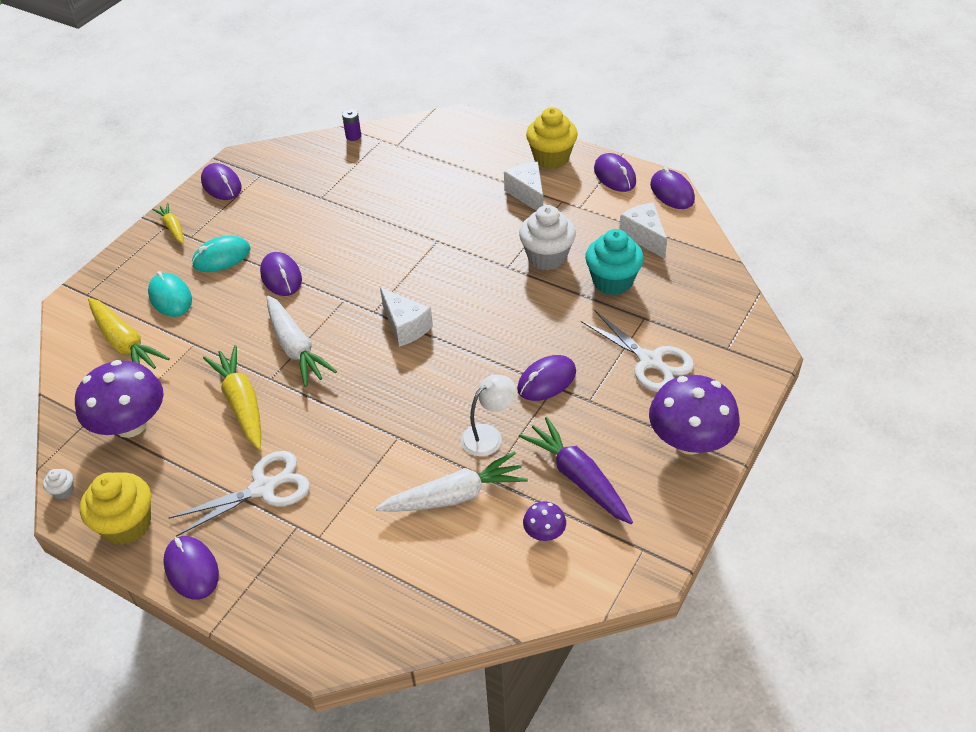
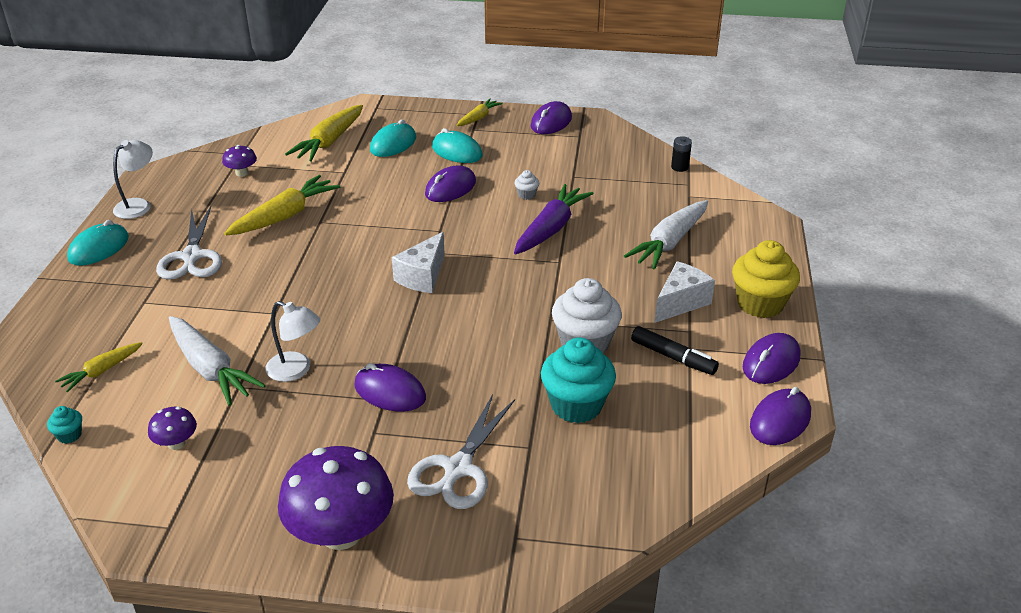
camera: 65 degrees right, 10 degrees down
(63, 491) = (165, 167): white cupcake -> white cupcake (526, 195)
(127, 525) = (138, 205): yellow cupcake -> white lamp
(131, 425) = (242, 173): purple mushroom -> purple mushroom, size x0.46
(191, 569) = (99, 248): purple mouse -> turquoise mouse
(264, 488) = (192, 257): white scissors -> white scissors turned 45 degrees clockwise
(295, 347) = (364, 223): white carrot -> white carrot (670, 242)
(353, 136) = (679, 167): purple battery -> black battery
(413, 581) = (102, 371): none -> yellow carrot
(496, 614) = (69, 435): none -> turquoise cupcake
(578, 478) = (257, 451): purple carrot -> purple carrot (550, 229)
(586, 218) = (673, 357): none -> black marker
(644, 237) = (675, 414): white cheese -> none

